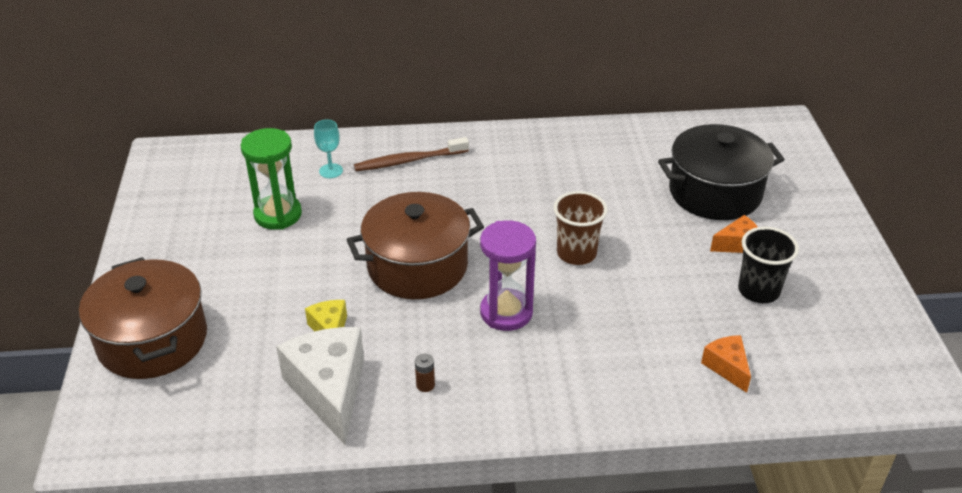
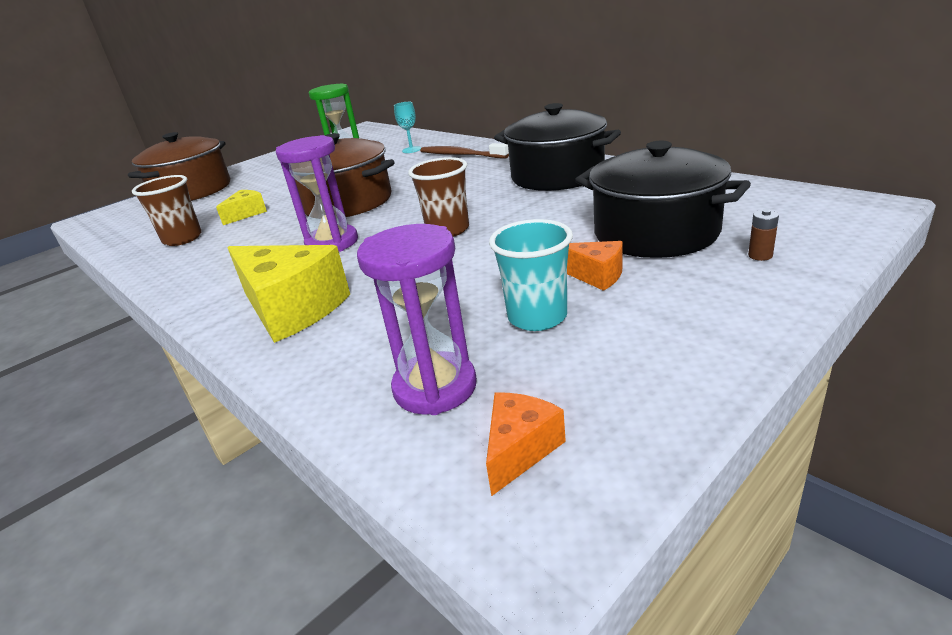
camera: 55 degrees right, 10 degrees down
(329, 390) = (182, 239): white cheese -> brown cup
(425, 385) = (214, 258): brown battery -> brown battery (760, 255)
(554, 158) = (557, 175): none -> black pot
(607, 377) = (292, 309): none -> yellow cheese
(727, 367) = (377, 355): orange cheese -> orange cheese (520, 449)
(758, 291) = (537, 317): black cup -> turquoise cup
(788, 362) = (435, 387): none -> purple hourglass

